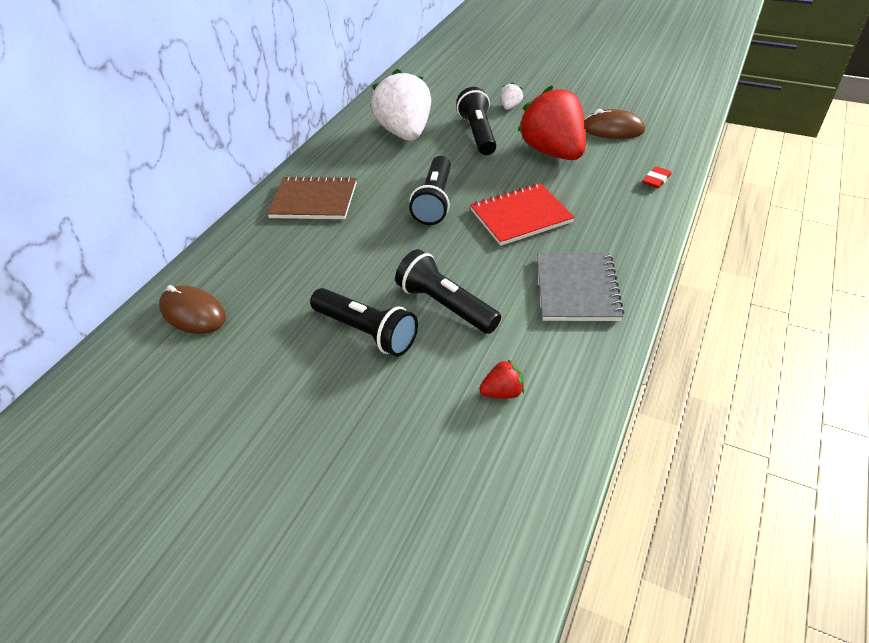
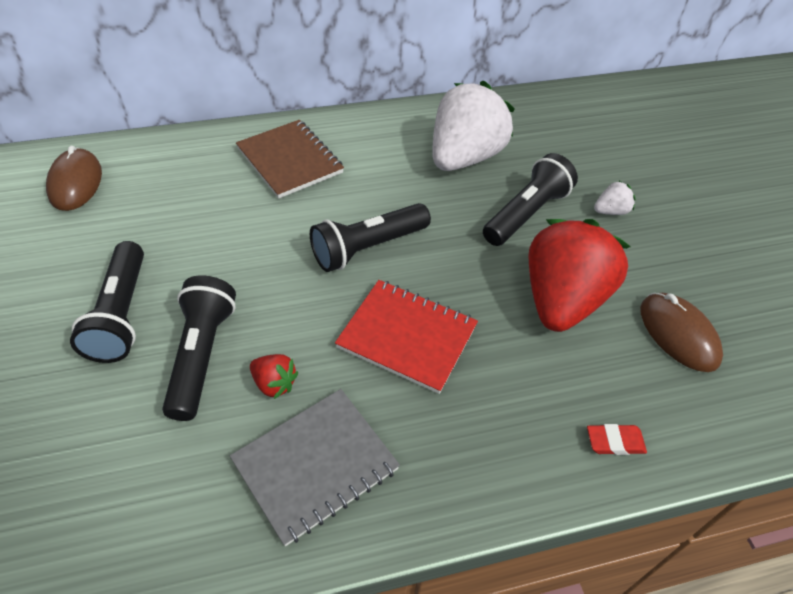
camera: 45 degrees right, 5 degrees up
(502, 392) = (93, 484): red strawberry -> red strawberry (274, 383)

